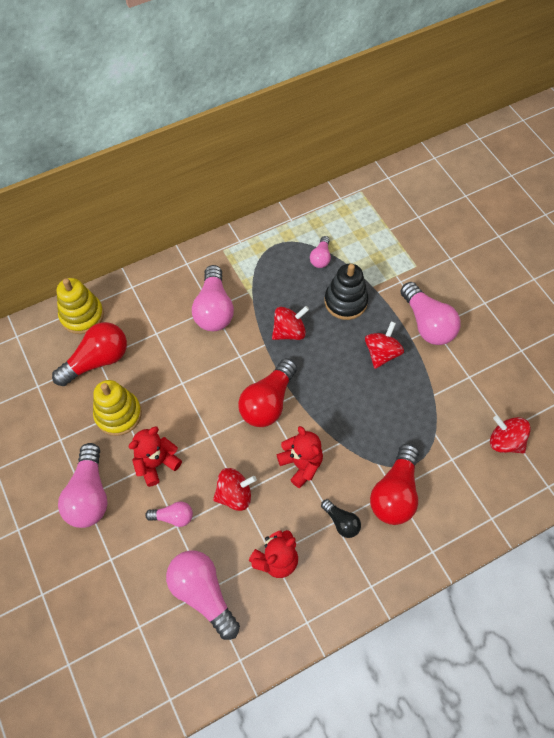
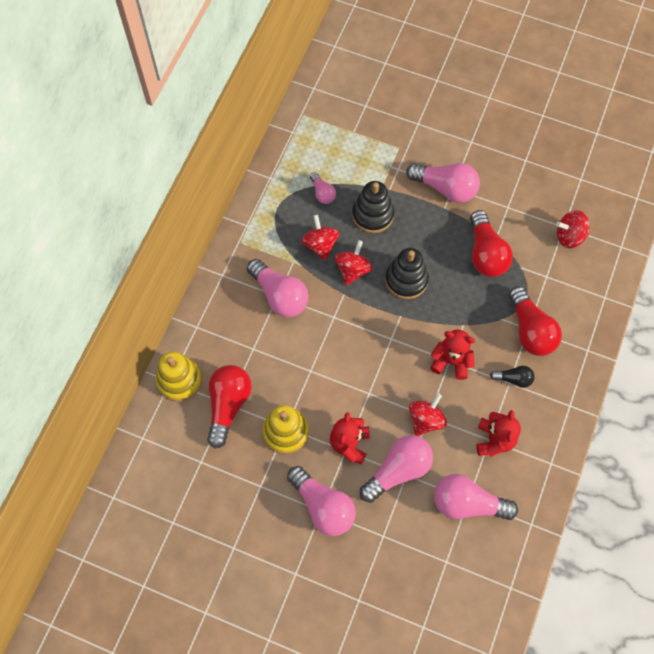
camera: 40 degrees left, 5 degrees up
(173, 517) = (398, 470): pink light bulb -> pink light bulb, size x1.89
(268, 402) = (387, 335): red light bulb -> red light bulb (485, 254)
(325, 371) = (406, 280): none -> black stacking toy
(381, 353) = (433, 235): red spinning top -> red spinning top (320, 245)

